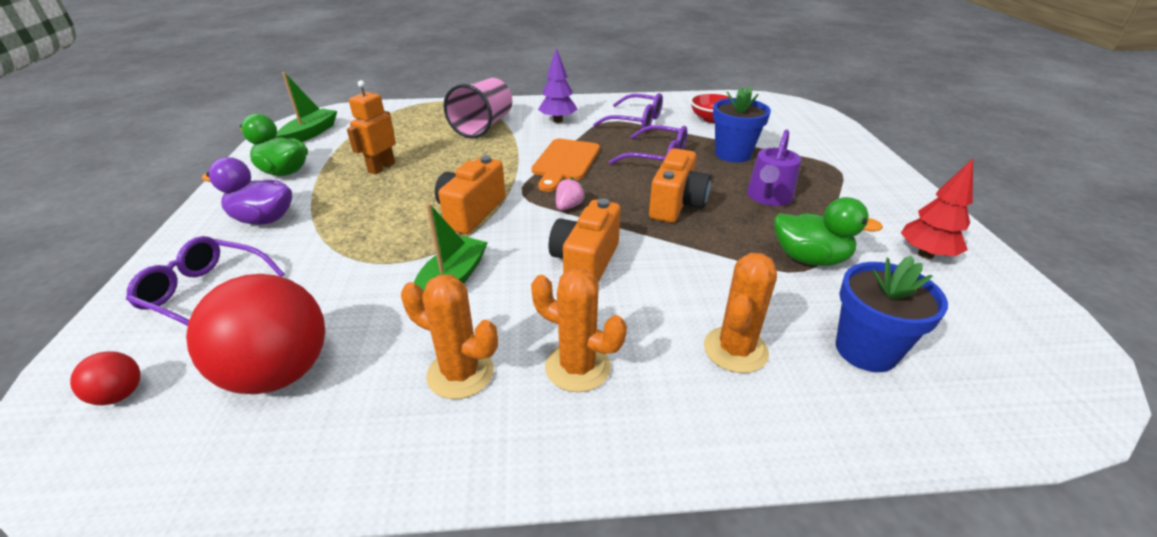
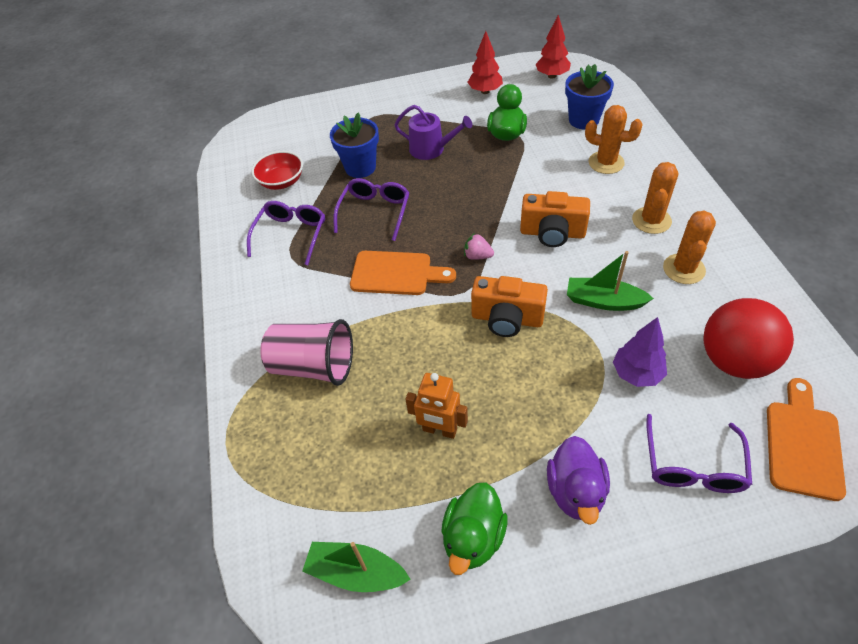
camera: 95 degrees left, 15 degrees up
(120, 395) = (803, 444): red ball -> orange cutting board
(558, 120) = (291, 299): purple tree -> purple tree (636, 374)
(676, 204) = (456, 194): orange camera -> none
(1015, 339) = (552, 76): none -> red tree

